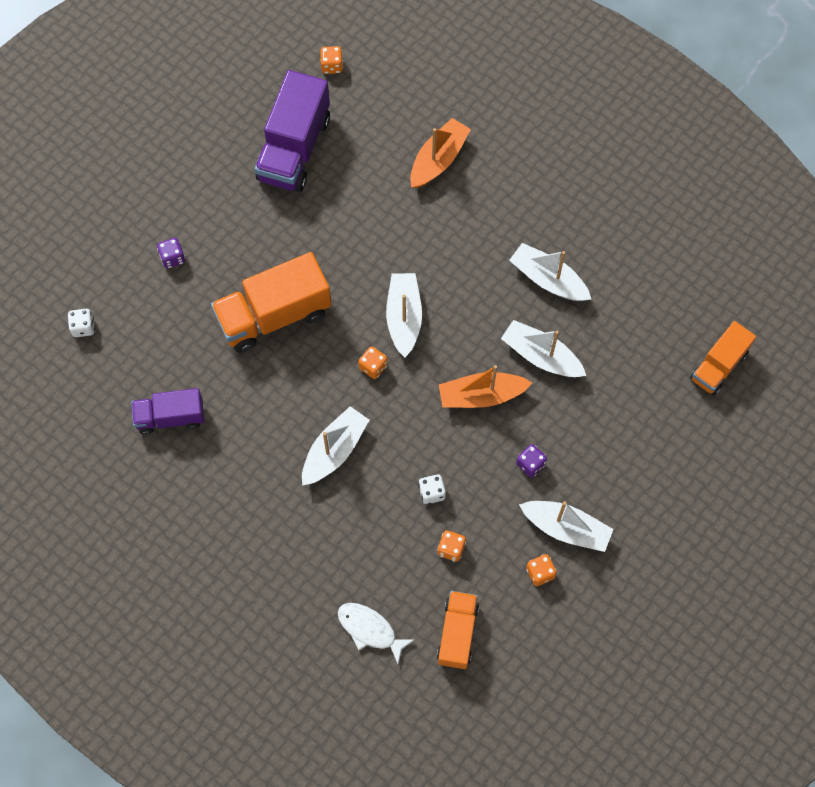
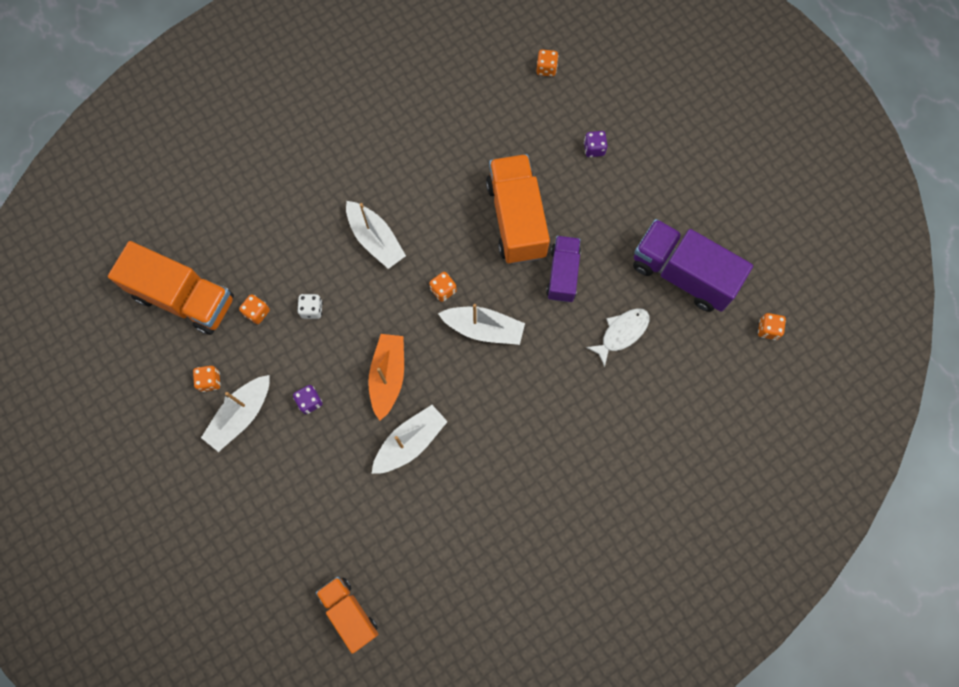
camera: 105 degrees right, 5 degrees up
(83, 327) = (546, 69): white dice -> orange dice
(170, 417) = (445, 119): purple truck -> purple truck (562, 274)
(370, 629) = (213, 230): white fish -> white fish (622, 333)
(438, 159) = (641, 403): orange boat -> none
(457, 633) = (184, 298): orange truck -> orange truck, size x1.65
(548, 279) = (486, 472): white boat -> none

